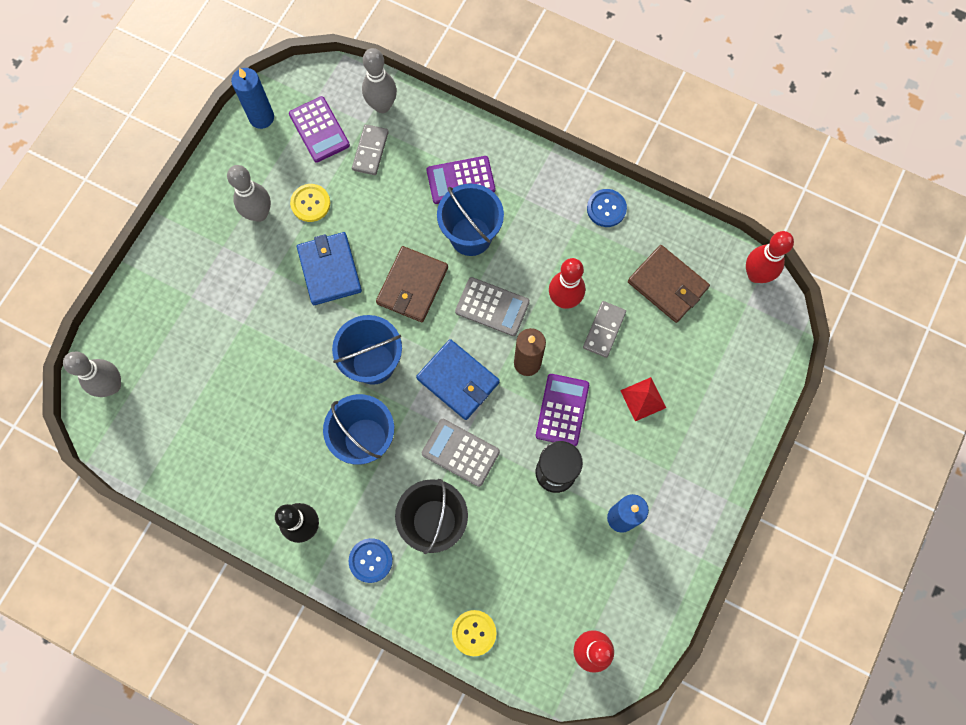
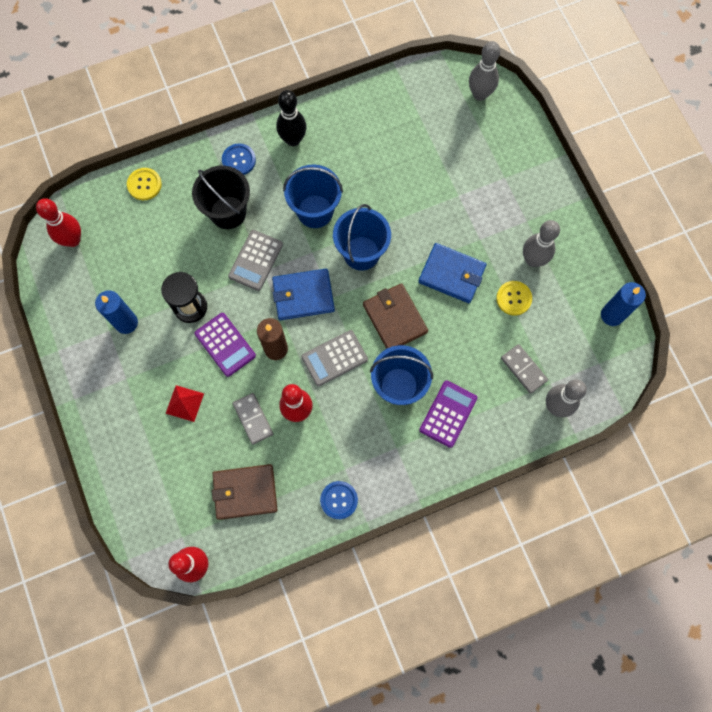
camera: 130 degrees right, 0 degrees up
(319, 130) = (570, 347): purple calculator -> none
(460, 452) = (255, 260): grey calculator -> grey calculator turned 135 degrees clockwise

